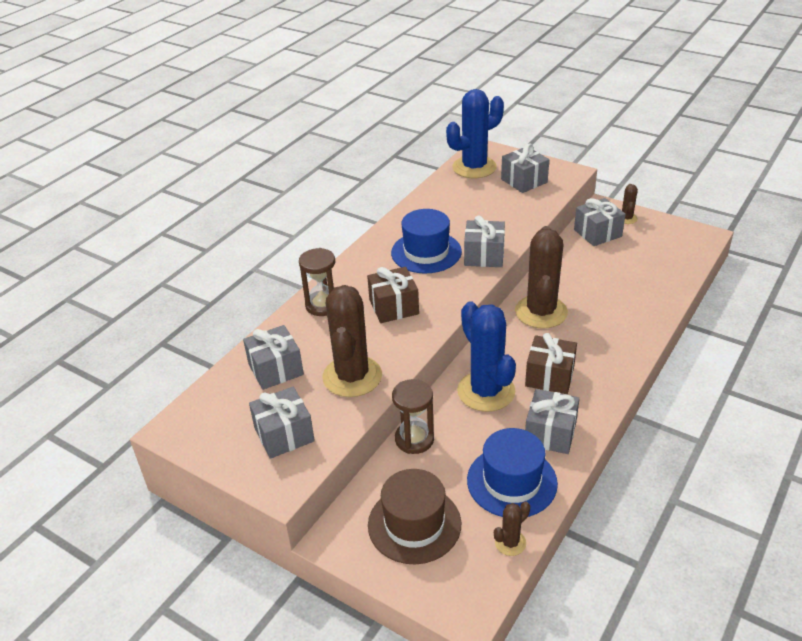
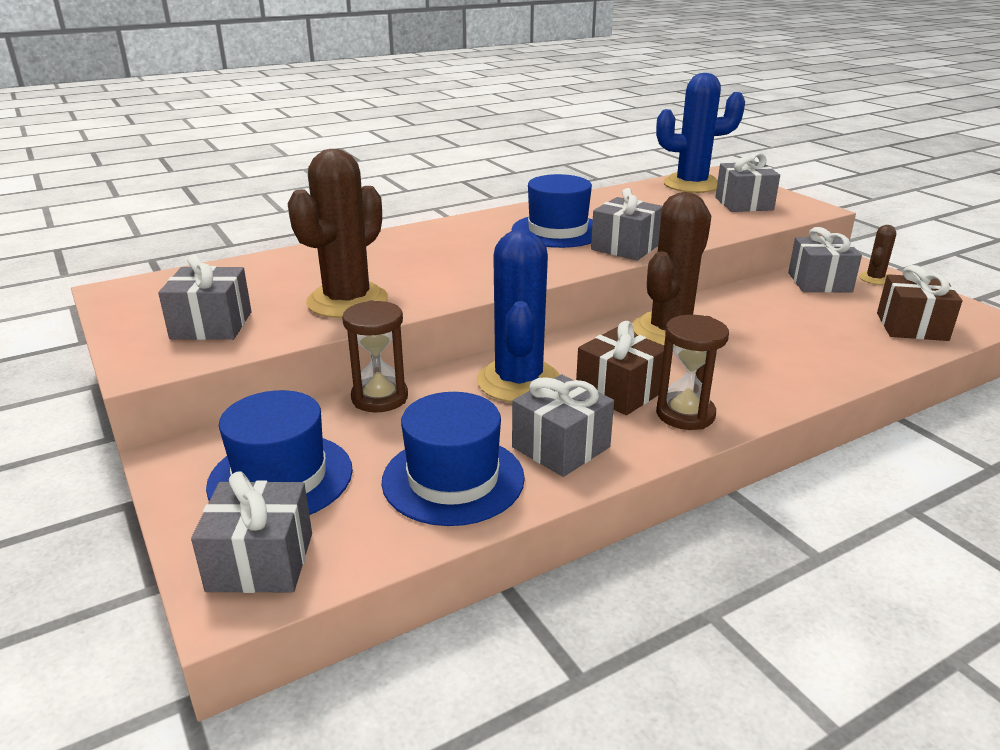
camera: 25 degrees right, 10 degrees down
(275, 369) = (277, 275): grey gift -> grey gift (261, 561)
(322, 305) = (391, 243): brown hourglass -> brown hourglass (685, 414)
(394, 307) = (467, 261): brown gift -> brown gift (911, 327)
(414, 524) = (280, 477): brown hat -> blue hat
(510, 543) = (376, 545): brown cactus -> none

